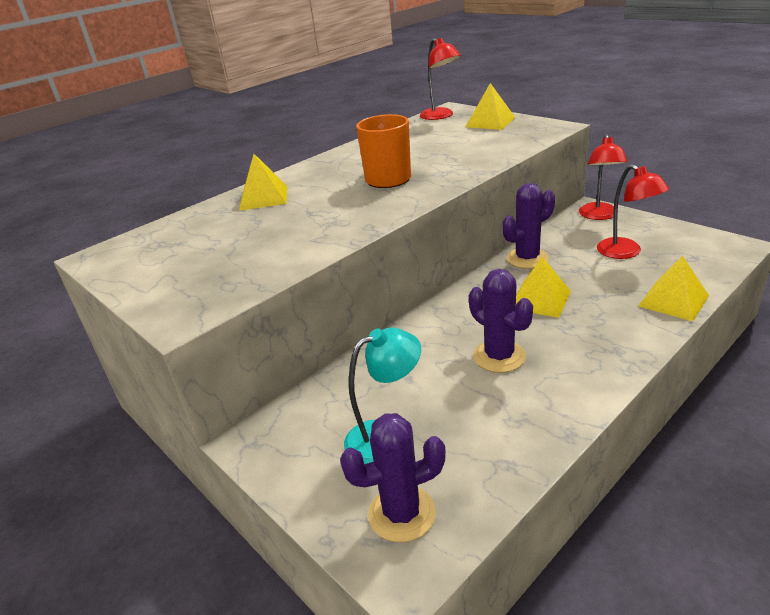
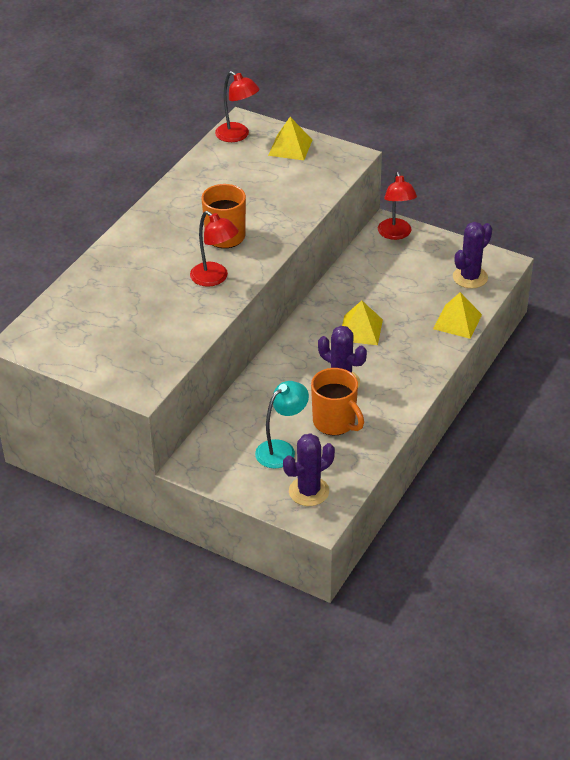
camera: 20 degrees left, 10 degrees up
(264, 197) = (123, 265): yellow pyramid -> none
(476, 408) = (335, 422): none -> orange mug
(527, 258) = (343, 289): purple cactus -> purple cactus (470, 277)
(626, 252) = (421, 276): red lamp -> red lamp (215, 278)

